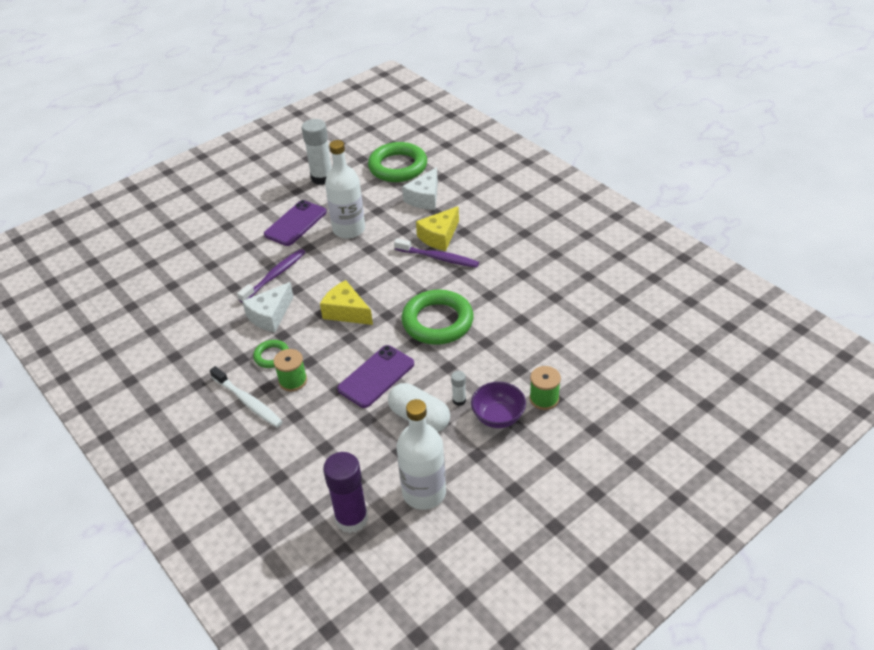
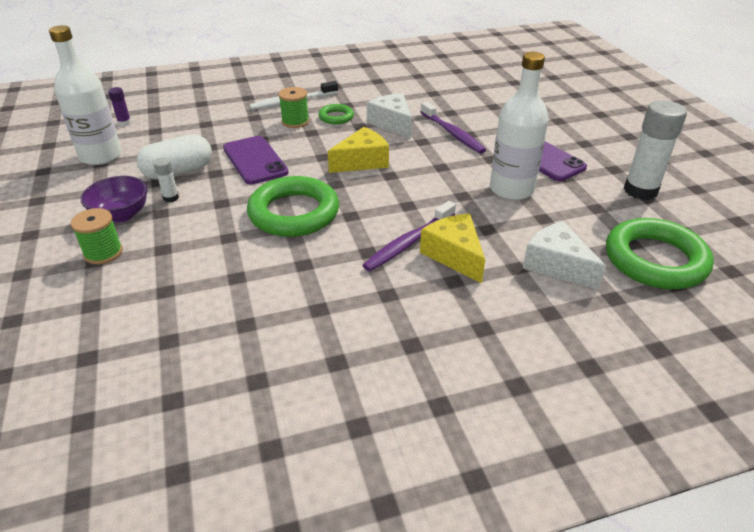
camera: 110 degrees right, 5 degrees down
(351, 518) = (124, 123): purple glue stick -> purple glue stick, size x0.46

